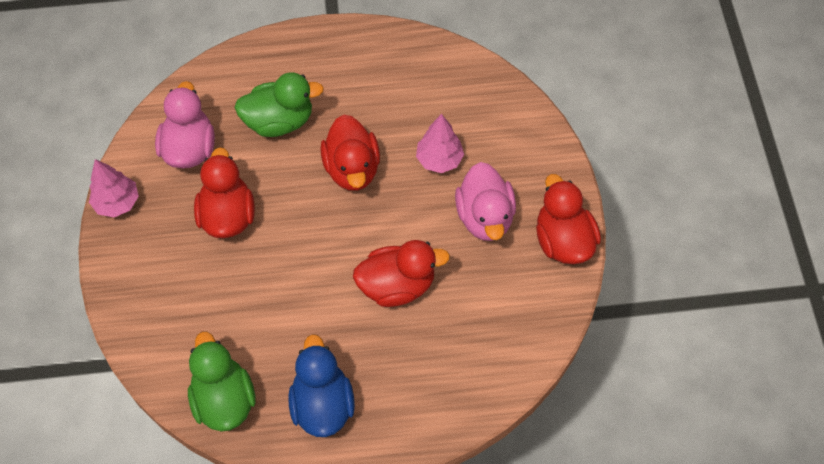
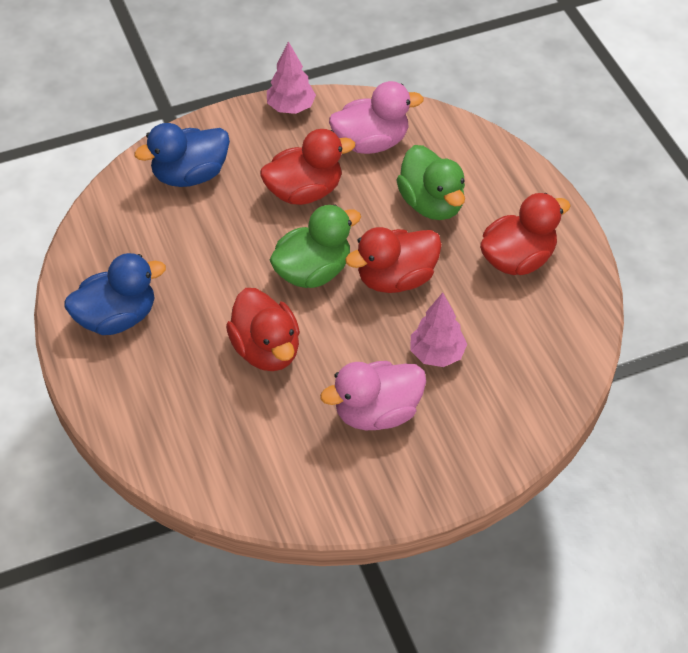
camera: 75 degrees right, 10 degrees down
(169, 308) = (190, 175): none -> blue duck
(224, 399) = (105, 241): green duck -> green duck (313, 271)
(563, 240) = (371, 497): red duck -> red duck (518, 259)

